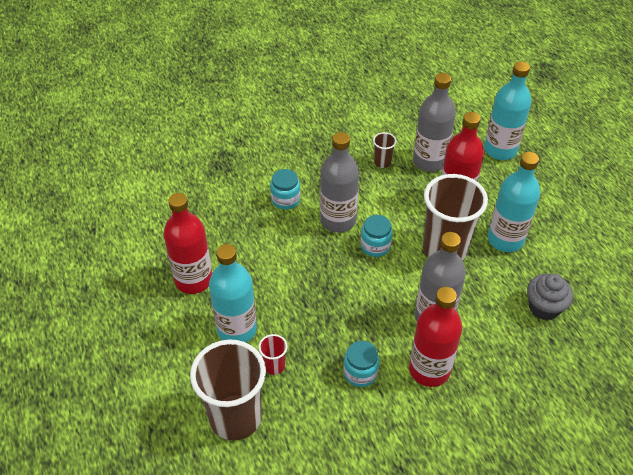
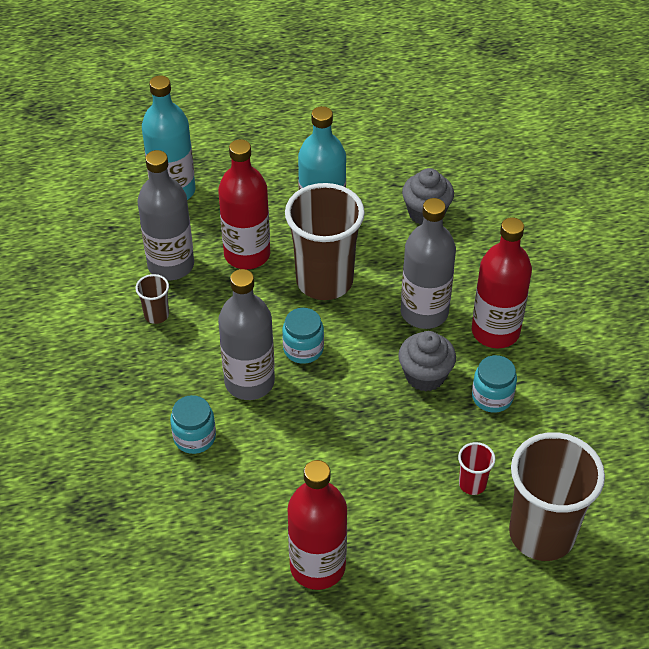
camera: 80 degrees left, 0 degrees up
(237, 329) = (410, 520): turquoise bottle -> none
(370, 324) = (425, 375): none -> grey cupcake

